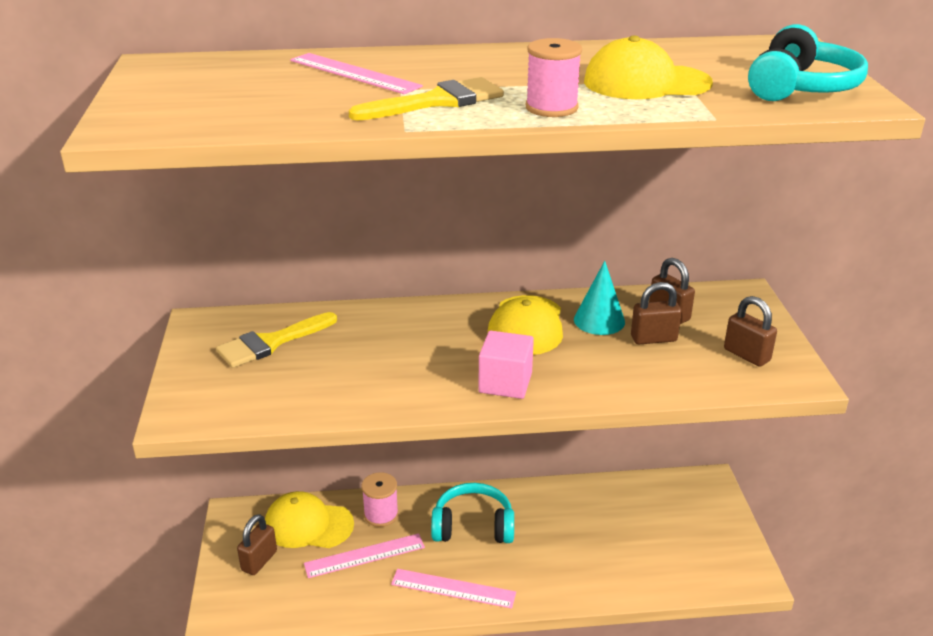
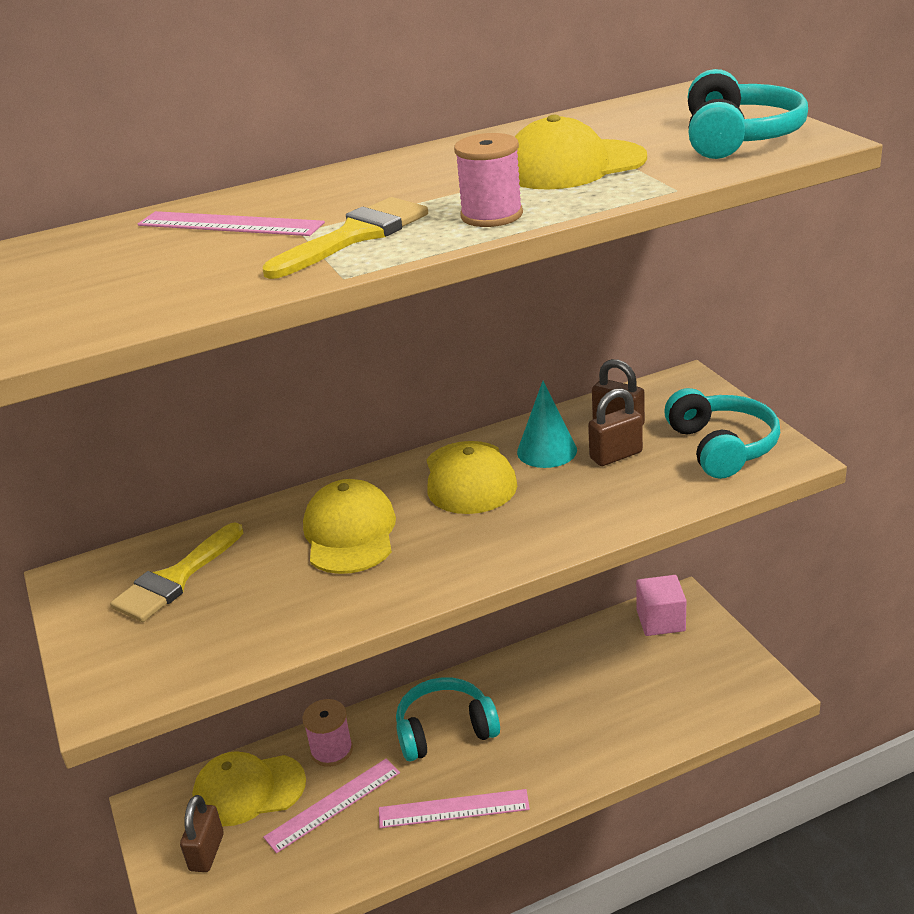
camera: 15 degrees left, 0 degrees up
(413, 343) = (350, 533): none -> yellow cap
(505, 383) = (479, 549): pink cube -> pink cube (660, 620)
(746, 355) = (722, 447): brown padlock -> turquoise headphones

